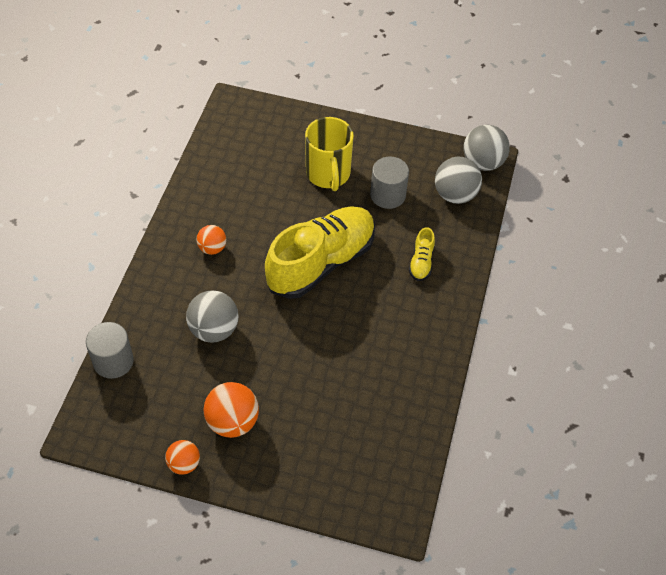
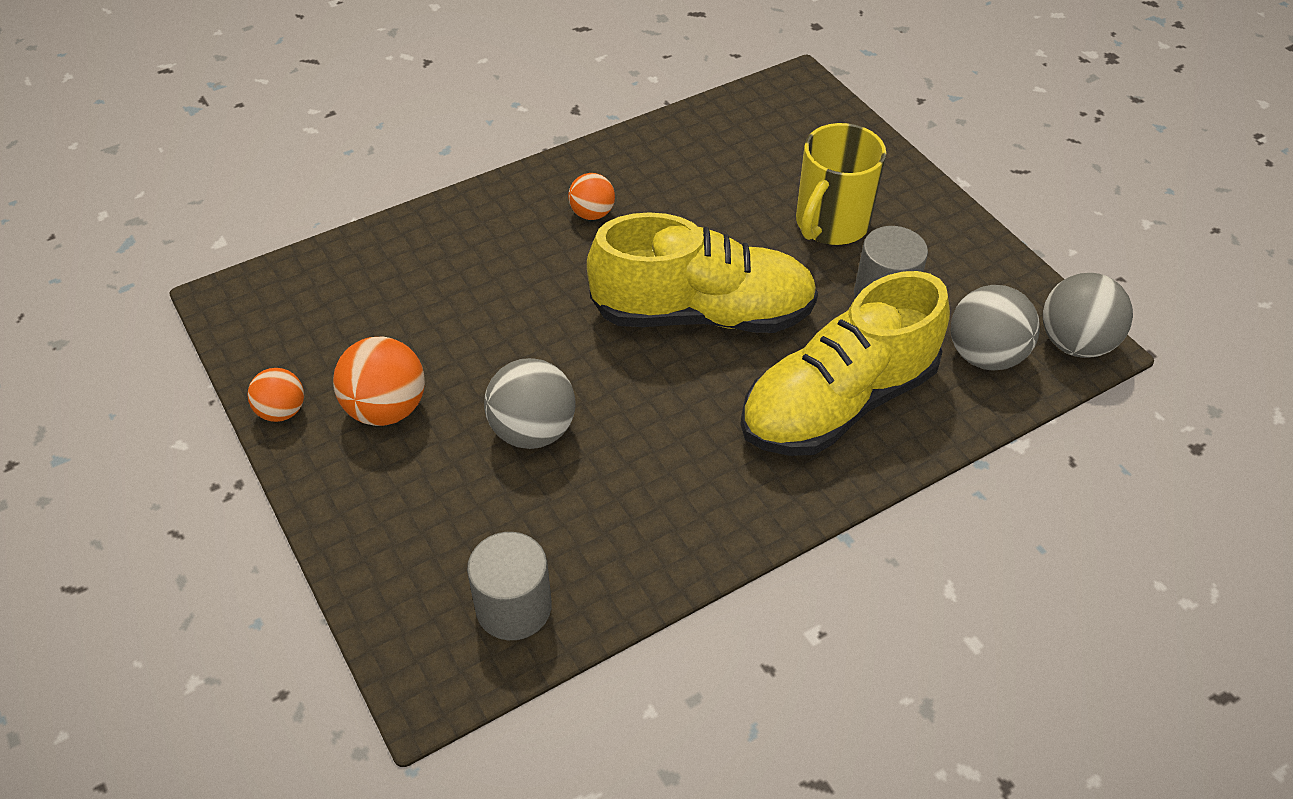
camera: 45 degrees right, 5 degrees down
(113, 361) = (347, 253): grey cylinder -> grey cylinder (513, 607)
(214, 330) = (488, 297): grey ball -> grey ball (532, 431)
(421, 262) = (837, 403): yellow shoe -> yellow shoe, size x2.45

